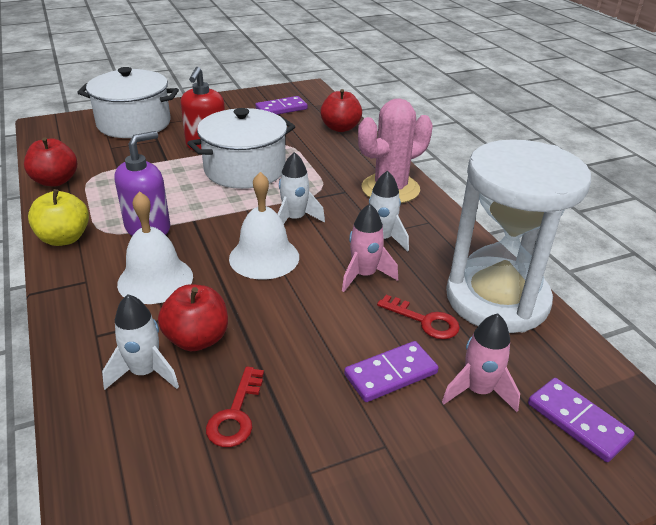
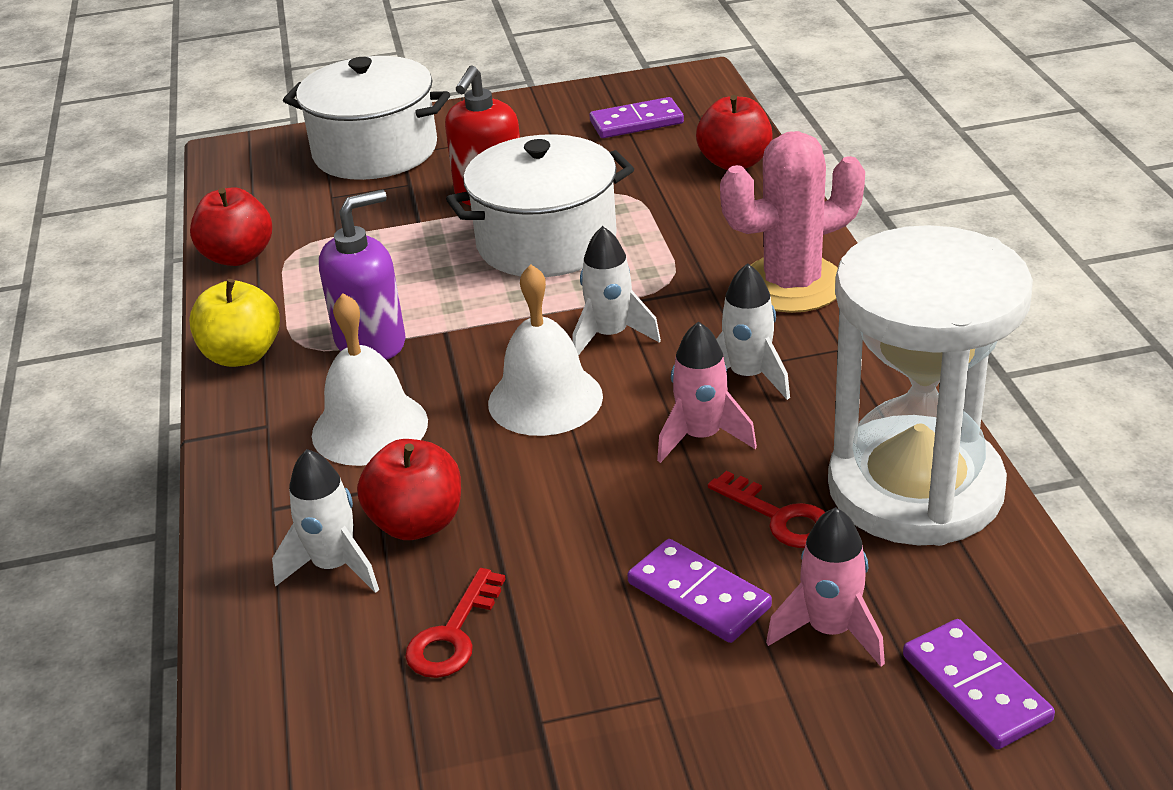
camera: 15 degrees right, 0 degrees up
(390, 374) = (699, 595): purple domino -> purple domino turned 60 degrees clockwise

